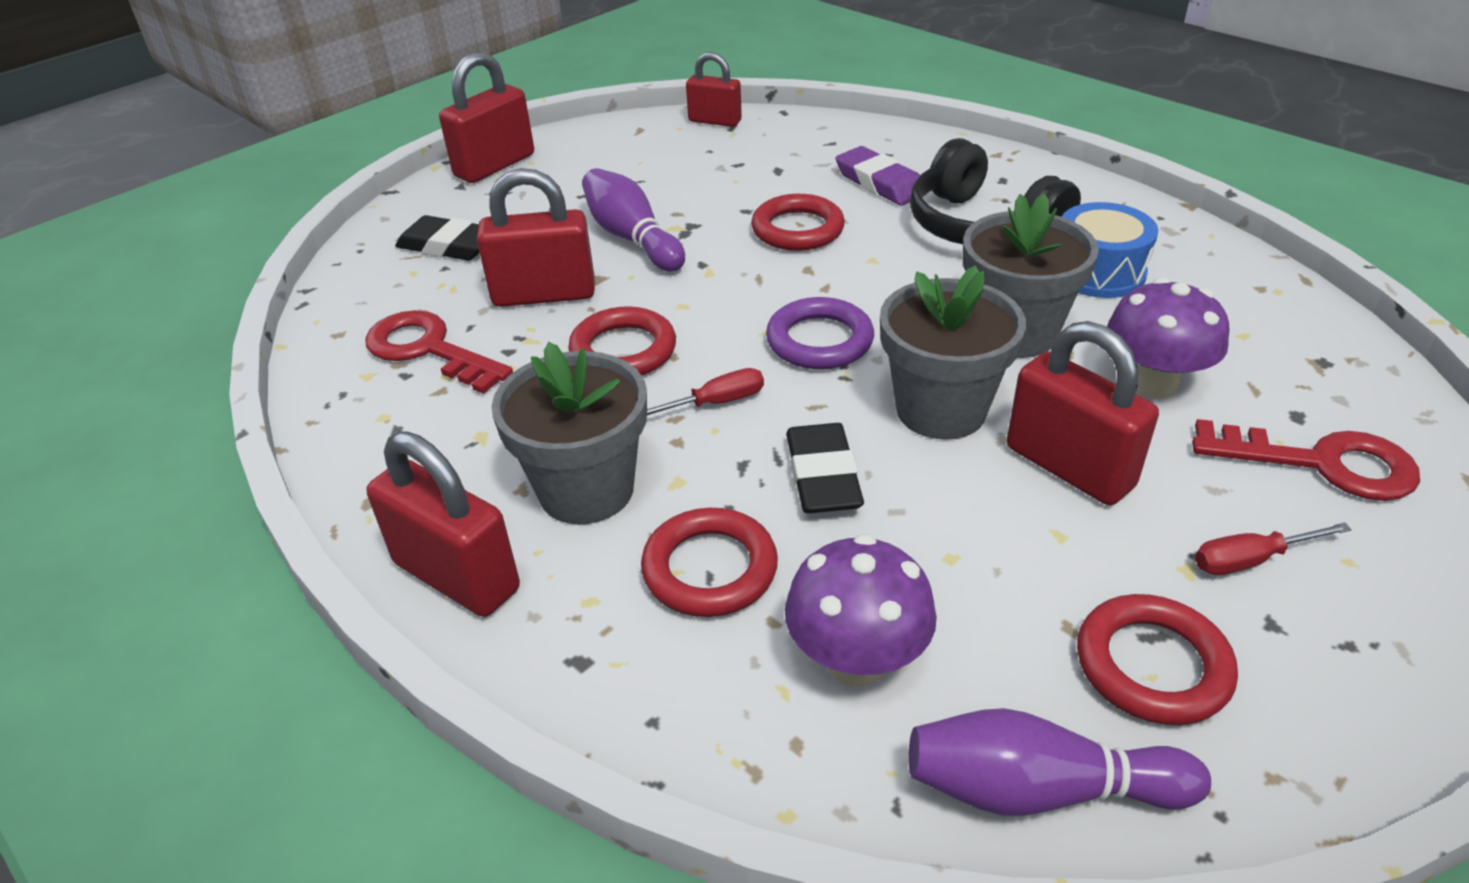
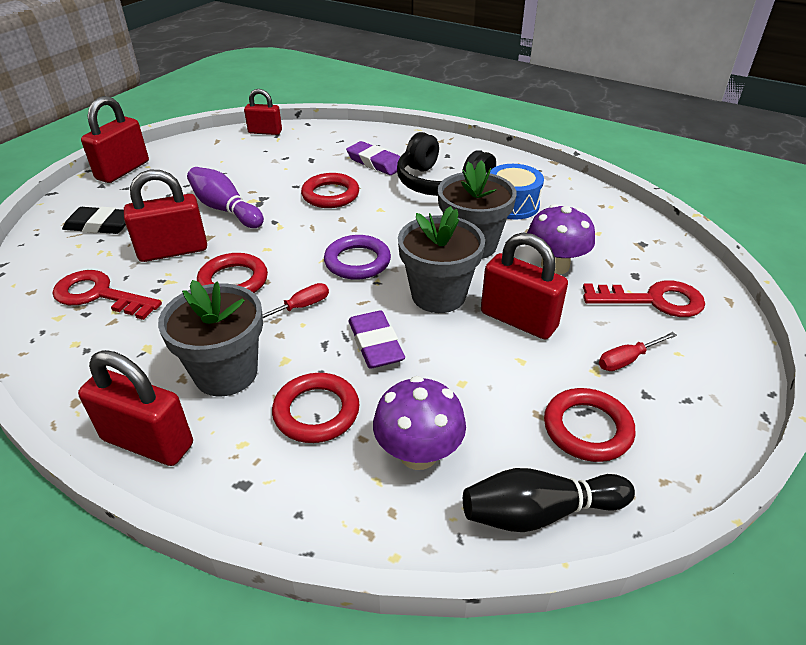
camera: 15 degrees left, 0 degrees up
(823, 475) = (376, 344): black eraser -> purple eraser
(1039, 789) = (539, 512): purple bowling pin -> black bowling pin

